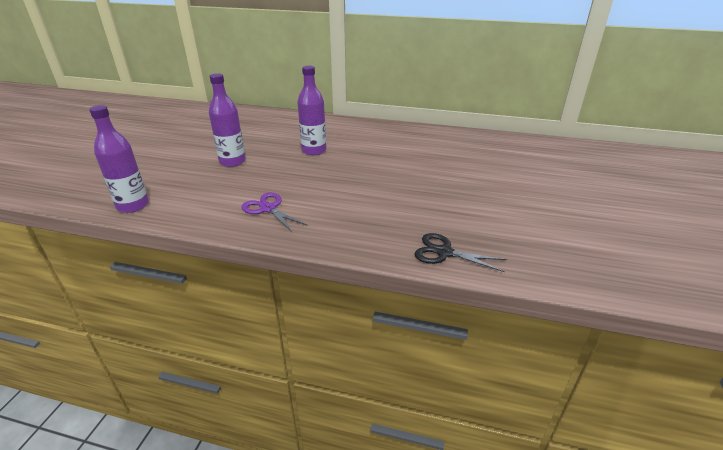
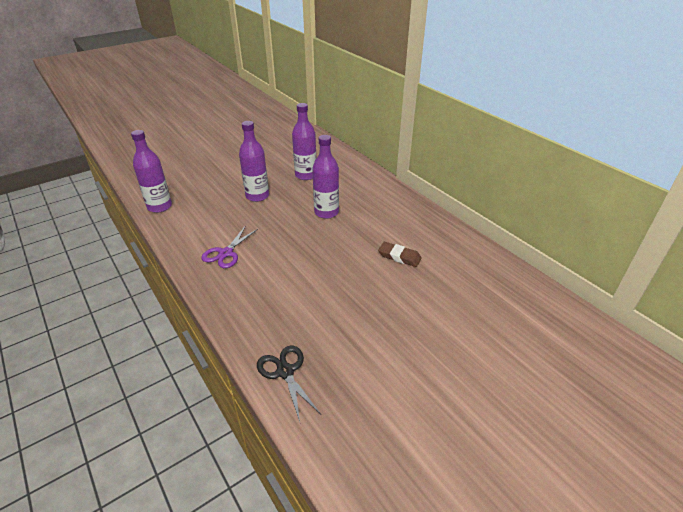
camera: 40 degrees right, 5 degrees up
(256, 134) = (306, 175): none -> purple bottle
(268, 208) = (225, 253): purple scissors -> purple scissors turned 150 degrees counterclockwise
(410, 155) = (399, 256): none -> brown eraser

